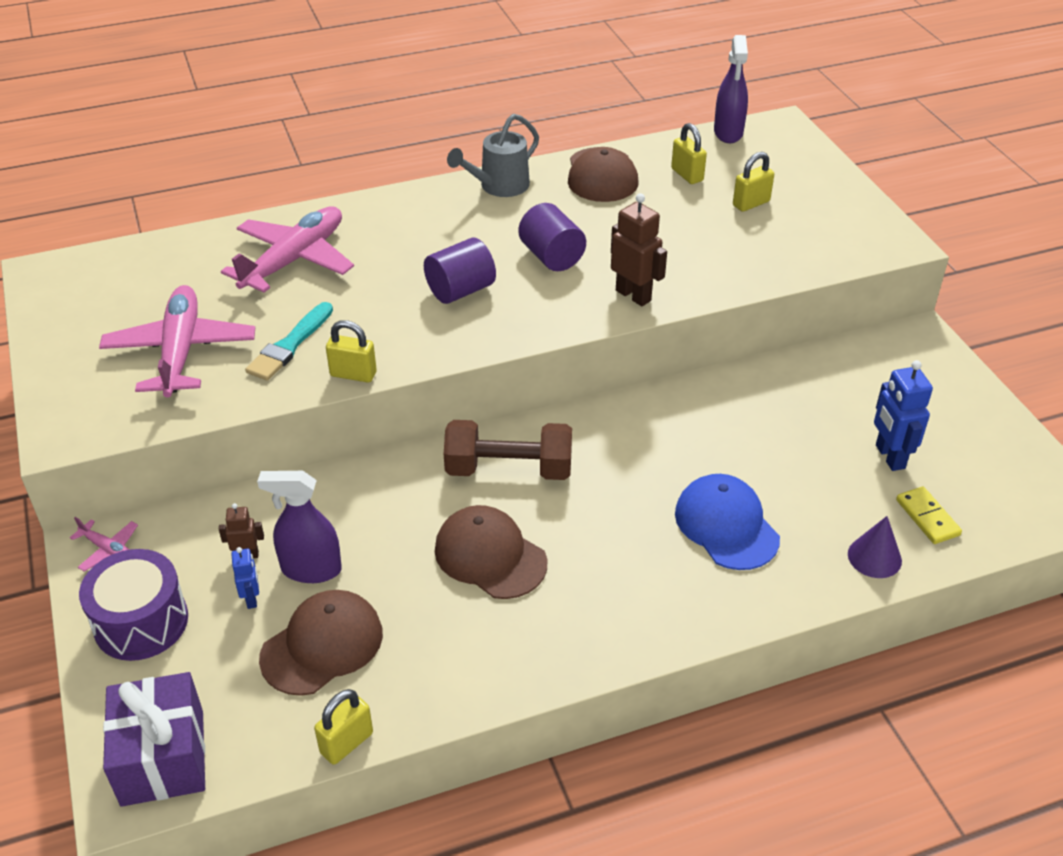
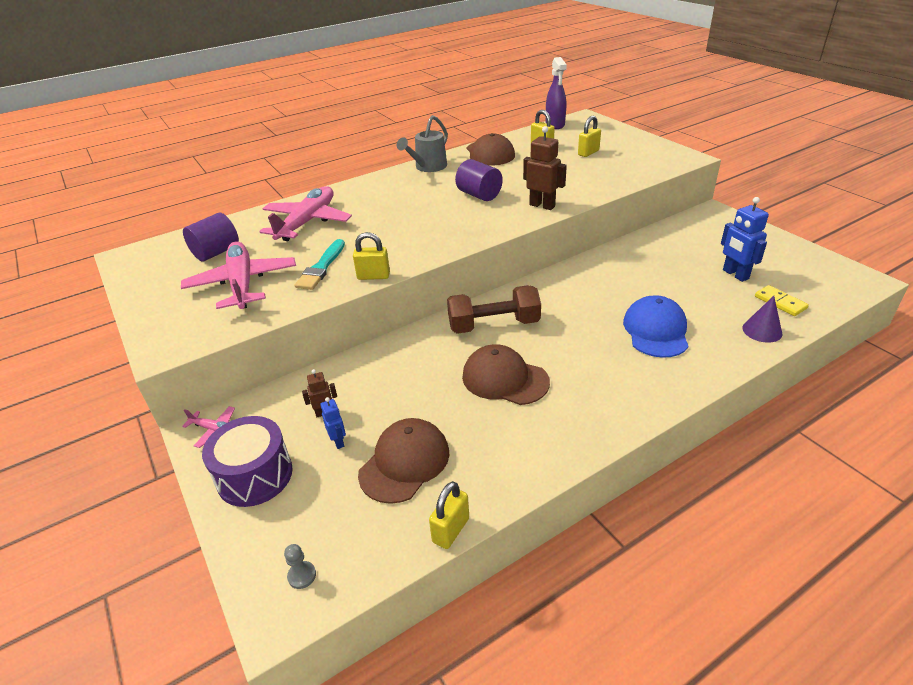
camera: 10 degrees left, 5 degrees down
(163, 757) = (302, 575): purple gift -> grey pawn
(311, 569) = (377, 413): purple spray bottle -> none
(460, 290) = (428, 220): purple cylinder -> purple cylinder (216, 252)
(726, 525) = (656, 330): blue cap -> blue cap turned 45 degrees clockwise

